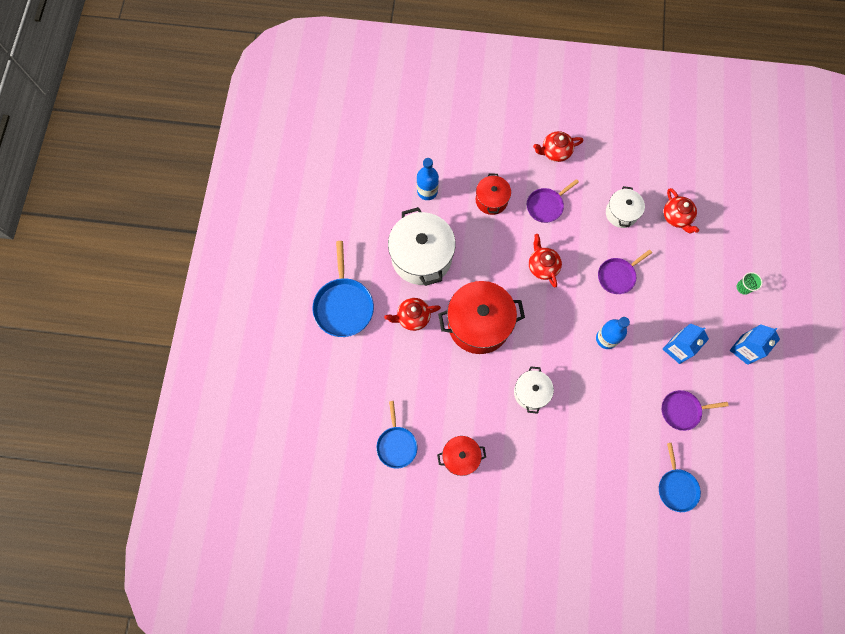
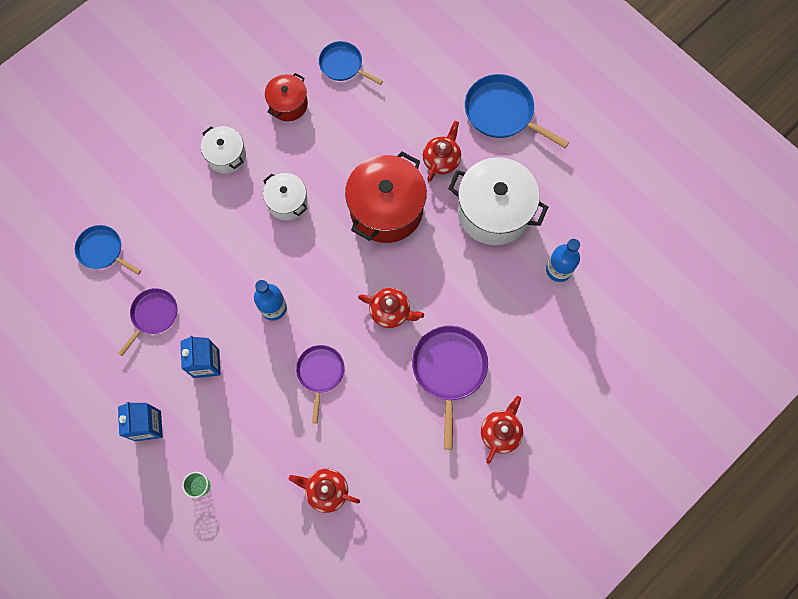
camera: 130 degrees right, 0 degrees up
(491, 200) = (499, 322): red pot -> none
(546, 206) = (449, 369): purple pan -> purple pan, size x1.57
(621, 213) = (378, 437): white pot -> white pot (226, 156)

